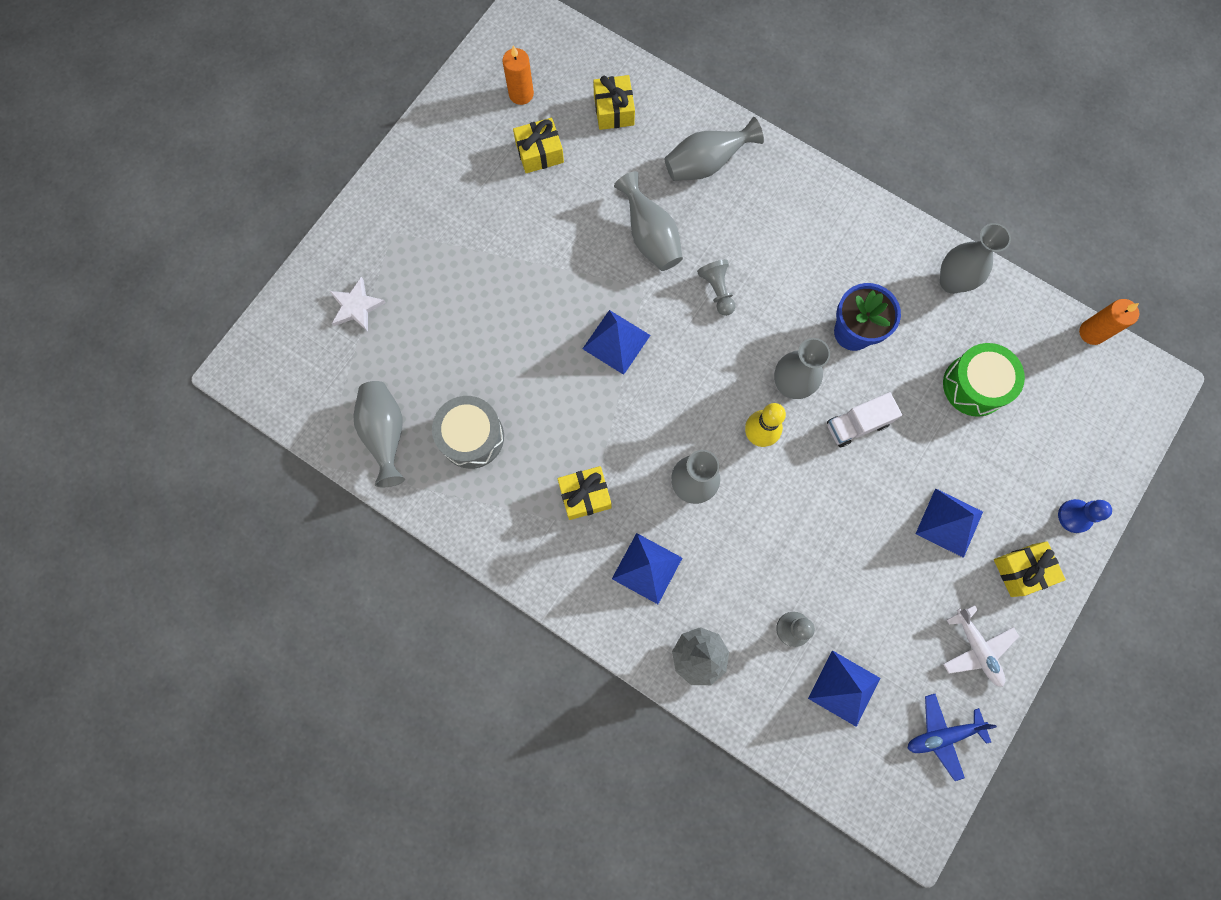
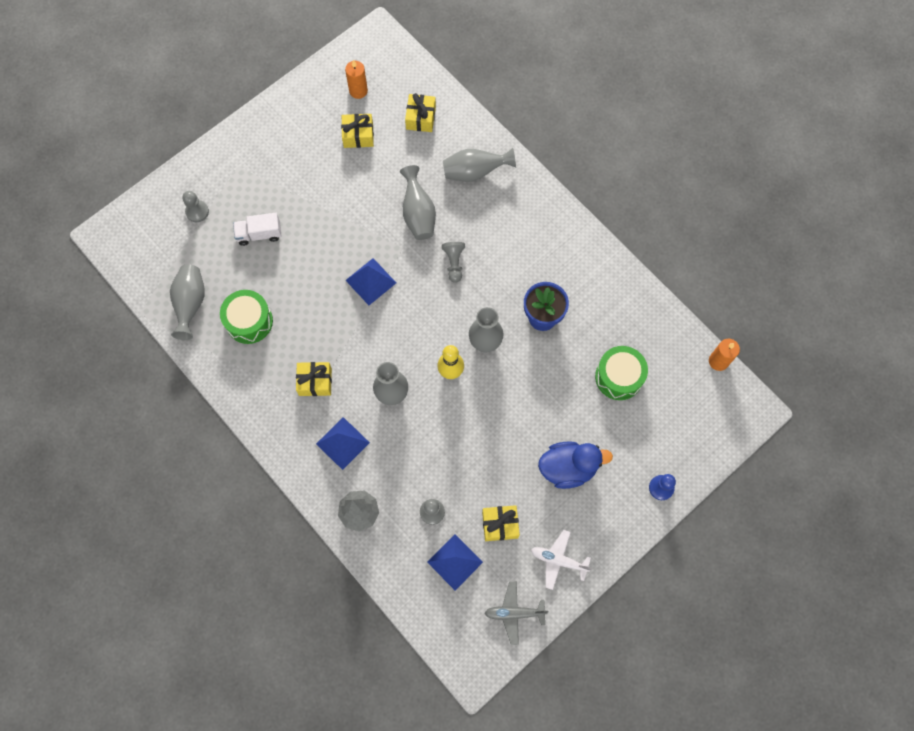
camera: 15 degrees right, 5 degrees down
(356, 306) = (197, 212): white star -> grey pawn
(472, 437) = (249, 321): grey drum -> green drum
(857, 424) = (524, 382): white truck -> white truck (259, 234)
(942, 735) = (514, 613): blue plane -> grey plane
(949, 522) = (568, 468): blue pyramid -> blue duck
(951, 282) = (626, 299): grey vase -> none
(976, 648) = (558, 560): white plane -> white plane turned 120 degrees clockwise
(1022, 570) = (609, 515): yellow gift -> yellow gift (500, 525)

